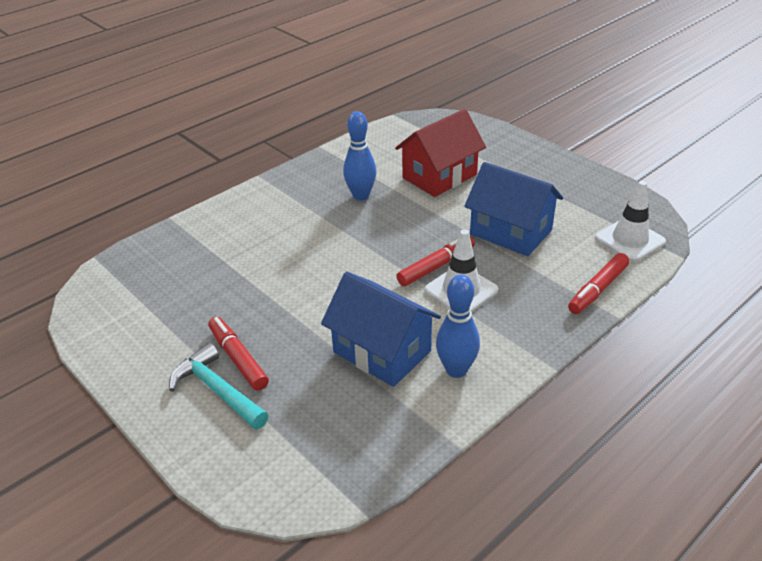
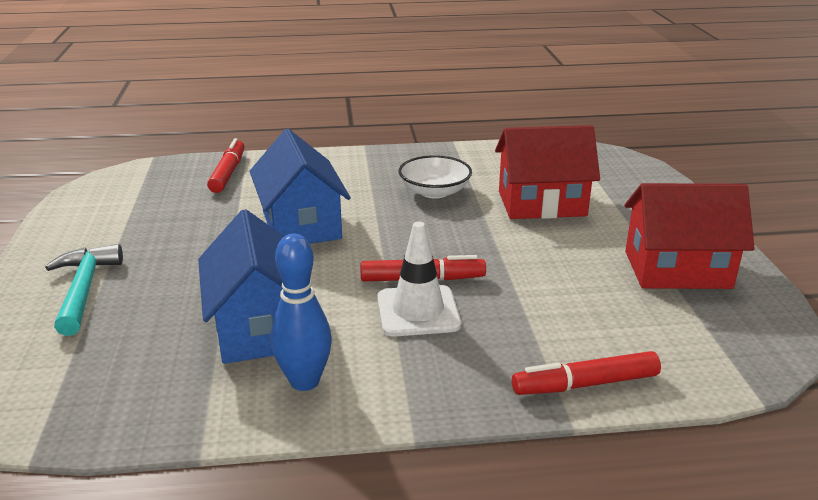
camera: 35 degrees right, 10 degrees down
(238, 358) = (136, 273): red marker -> red marker (228, 173)
(361, 196) = (434, 192): blue bowling pin -> white bowl
(511, 232) = (553, 282): blue house -> blue house (301, 225)
(564, 192) = (677, 269): none -> red house
(629, 240) = (704, 352): white traffic cone -> none

